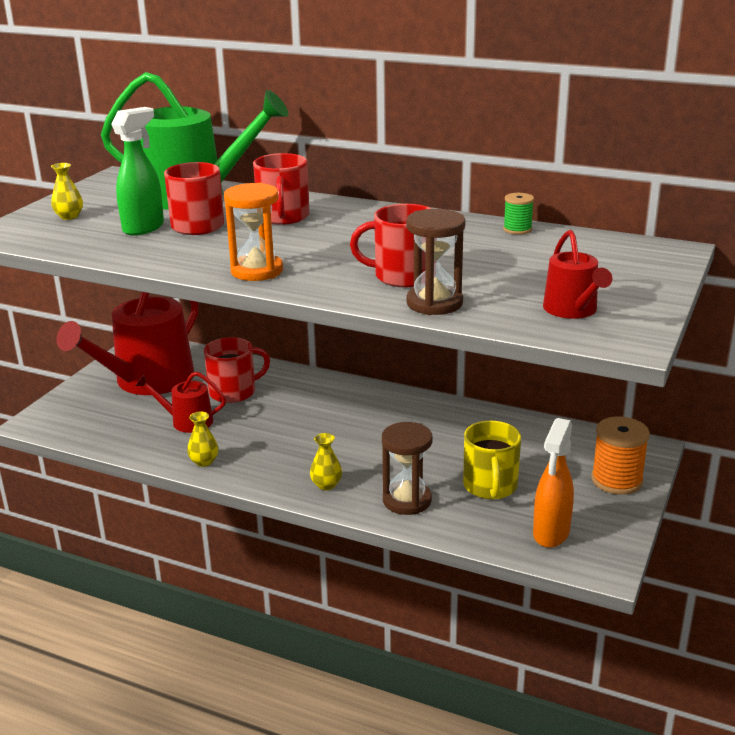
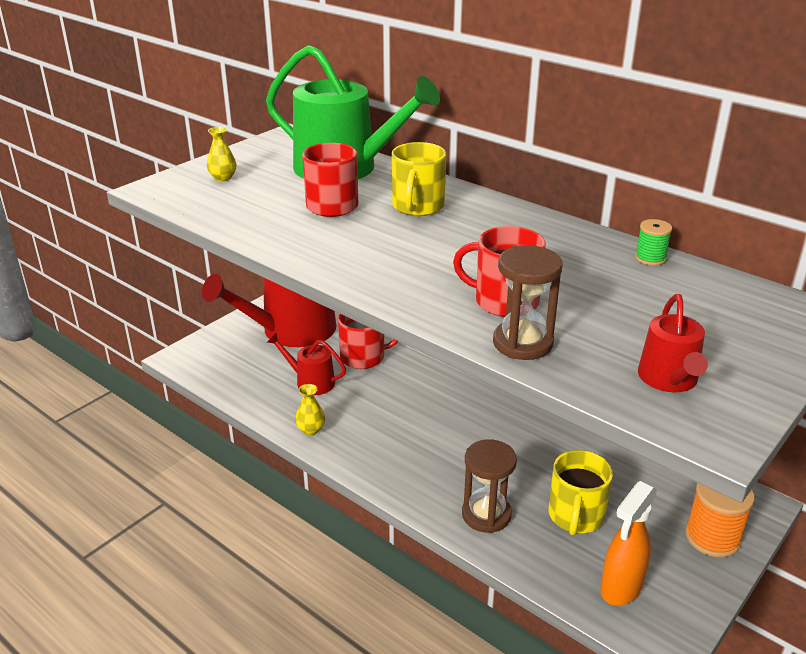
camera: 15 degrees right, 5 degrees up
(144, 228) = (282, 201): green spray bottle -> none
(257, 271) = (363, 270): orange hourglass -> none
(283, 217) = (417, 206): red mug -> yellow mug
(326, 485) = (414, 480): yellow vase -> none

